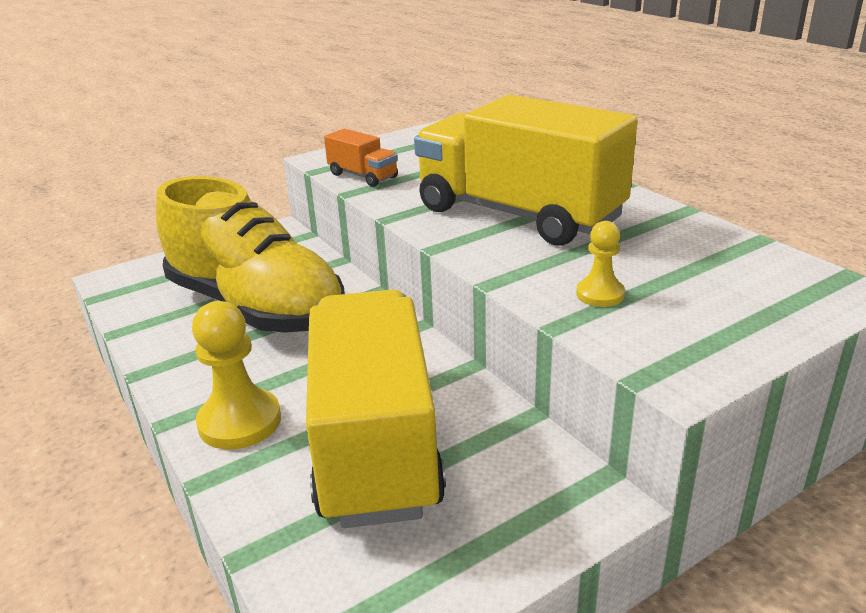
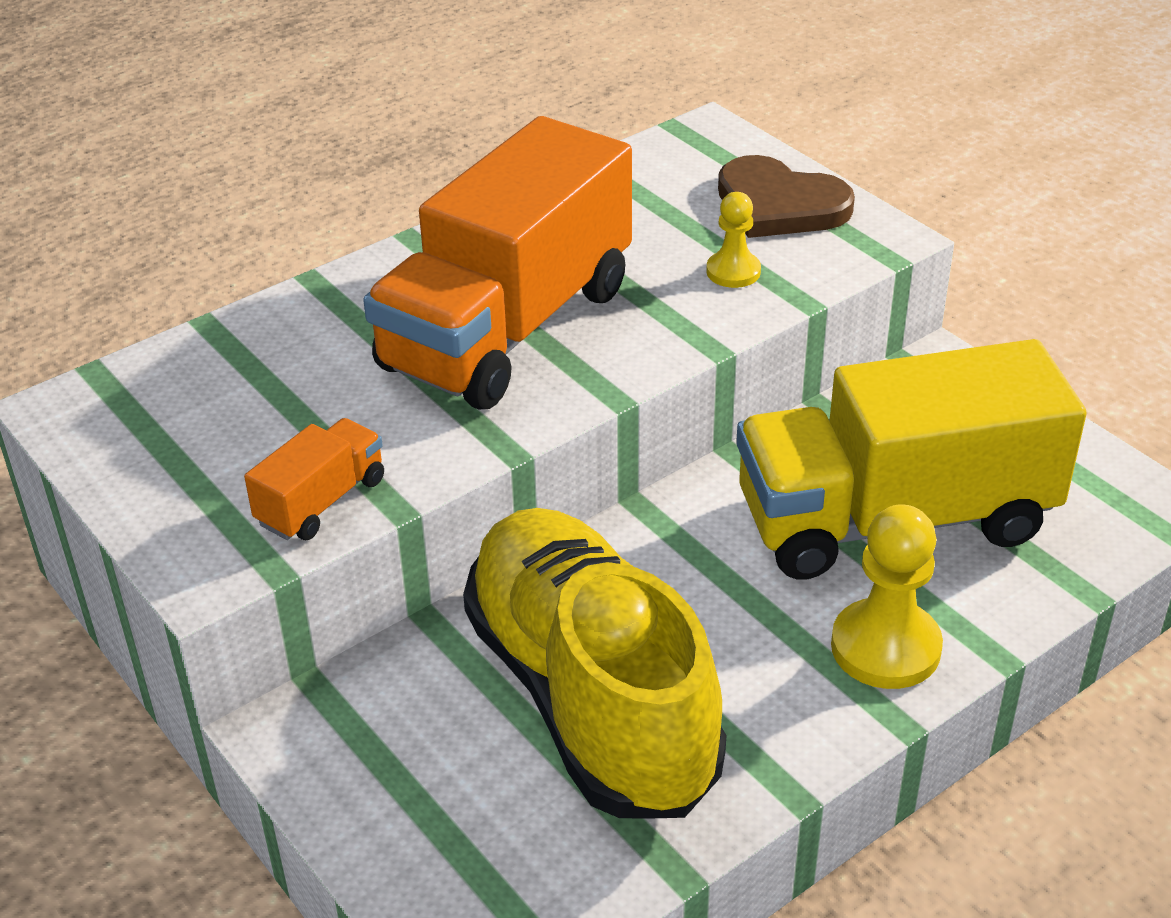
camera: 95 degrees left, 10 degrees up
(256, 307) = (591, 697): yellow shoe -> yellow shoe turned 60 degrees counterclockwise
(518, 214) = (507, 328): yellow truck -> orange truck
(721, 321) = (779, 205): none -> brown heart

